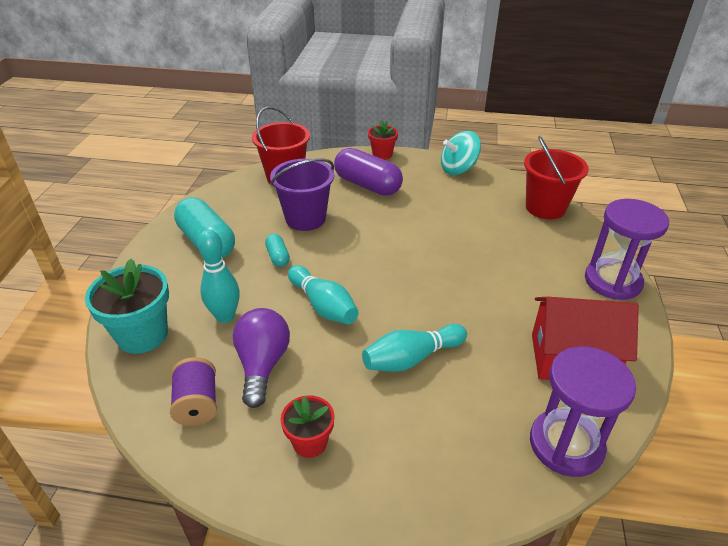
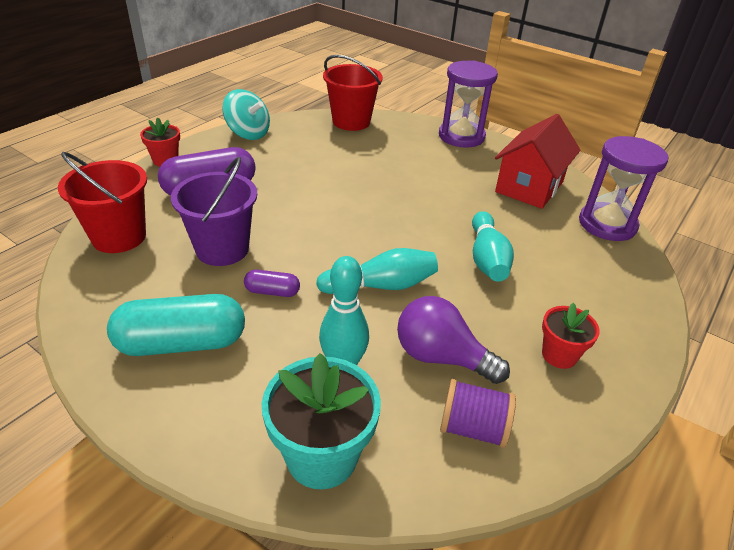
camera: 65 degrees left, 0 degrees up
(278, 257) = (272, 292): turquoise capsule -> purple capsule
(458, 169) = (248, 133): turquoise spinning top -> turquoise spinning top turned 60 degrees counterclockwise

